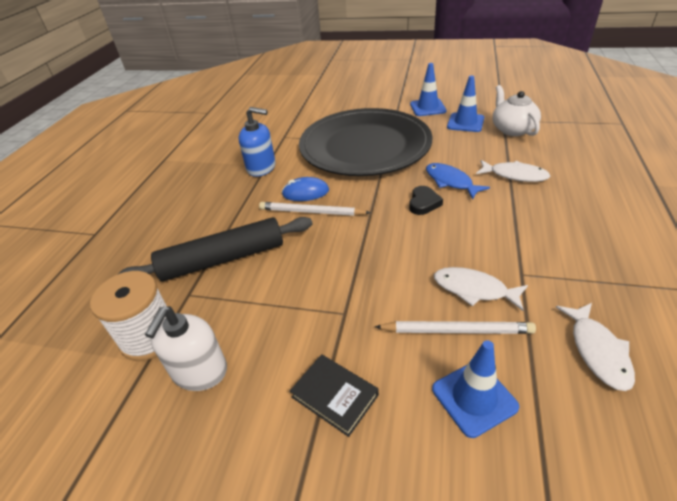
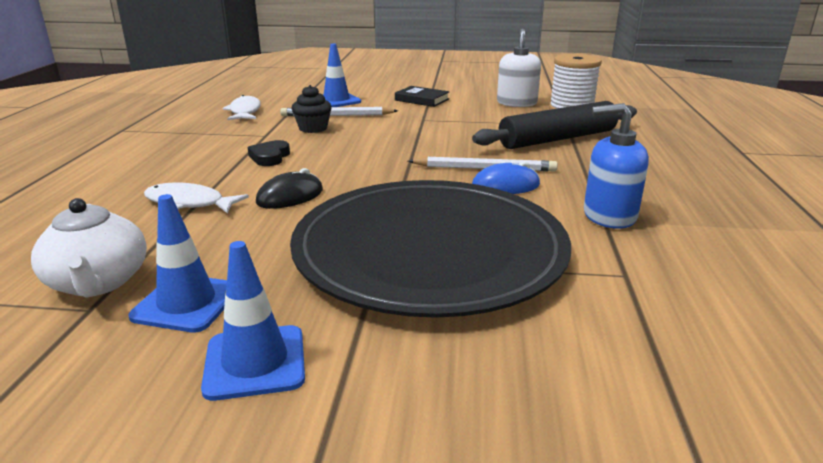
camera: 170 degrees right, 15 degrees down
(423, 203) = (338, 176): black heart -> black heart (270, 157)
(450, 182) = (290, 196): blue fish -> black mouse
(474, 289) = (313, 128): white fish -> black cupcake

